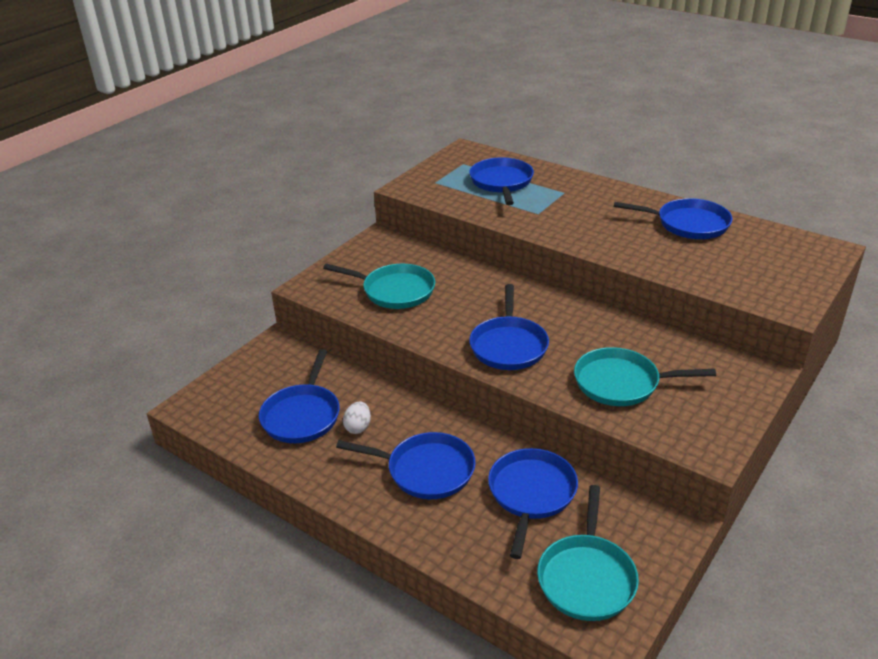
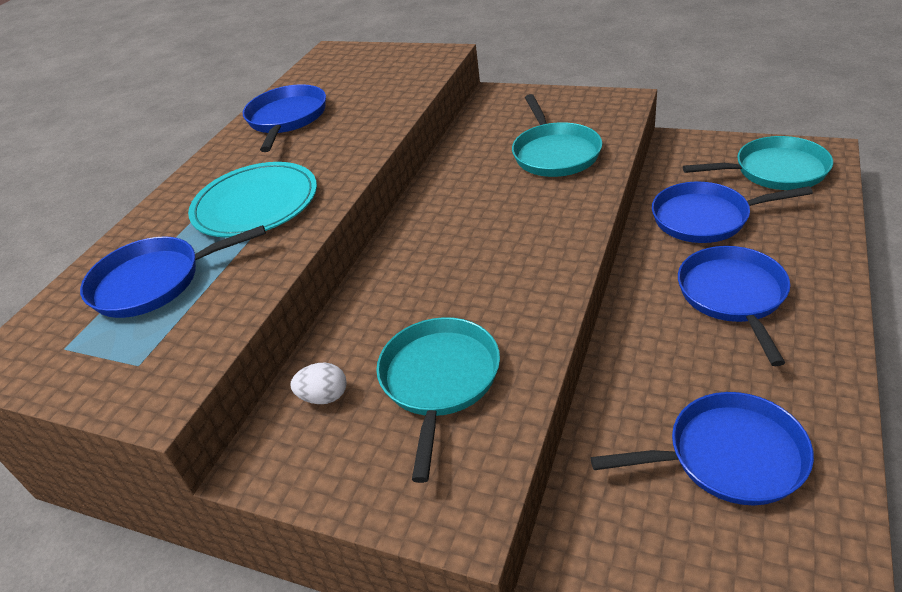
camera: 100 degrees left, 5 degrees up
(358, 427) = (707, 381): white egg -> white egg (324, 397)
(509, 346) = (529, 234): blue pan -> none
(564, 211) = (255, 204): none -> turquoise plate

